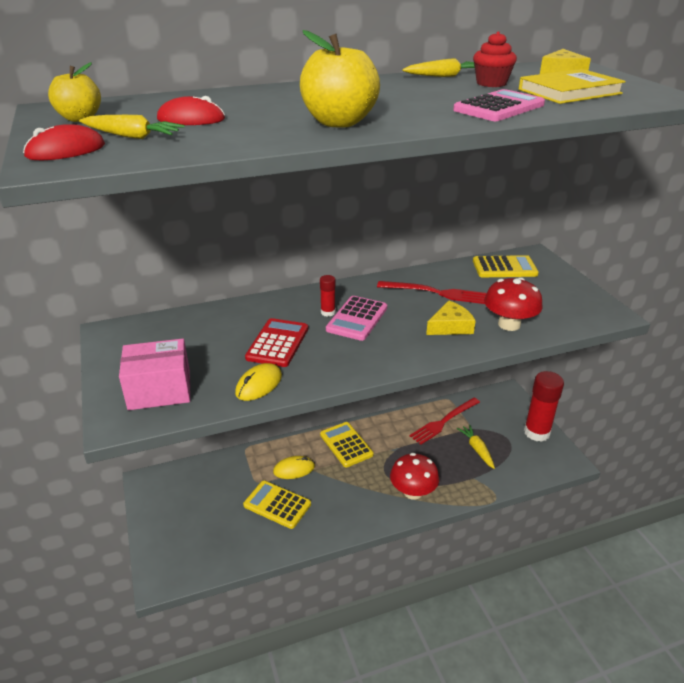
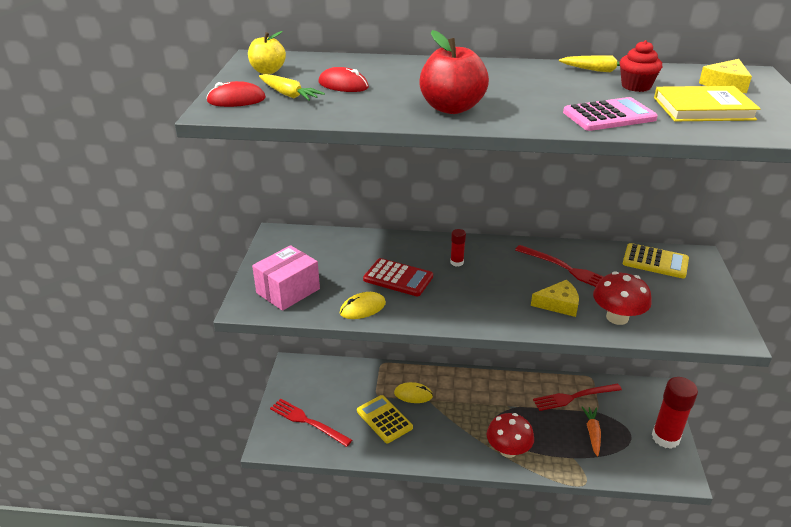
camera: 25 degrees right, 0 degrees up
(159, 390) = (288, 291): pink box -> pink box turned 60 degrees counterclockwise
(194, 537) = (307, 421): none -> red fork
(277, 343) = (398, 278): red calculator -> red calculator turned 75 degrees clockwise
(339, 122) = (452, 108): yellow apple -> red apple
(346, 445) = (469, 388): yellow calculator -> none
(357, 319) = (478, 275): pink calculator -> none
(477, 449) = (592, 433): yellow carrot -> orange carrot

